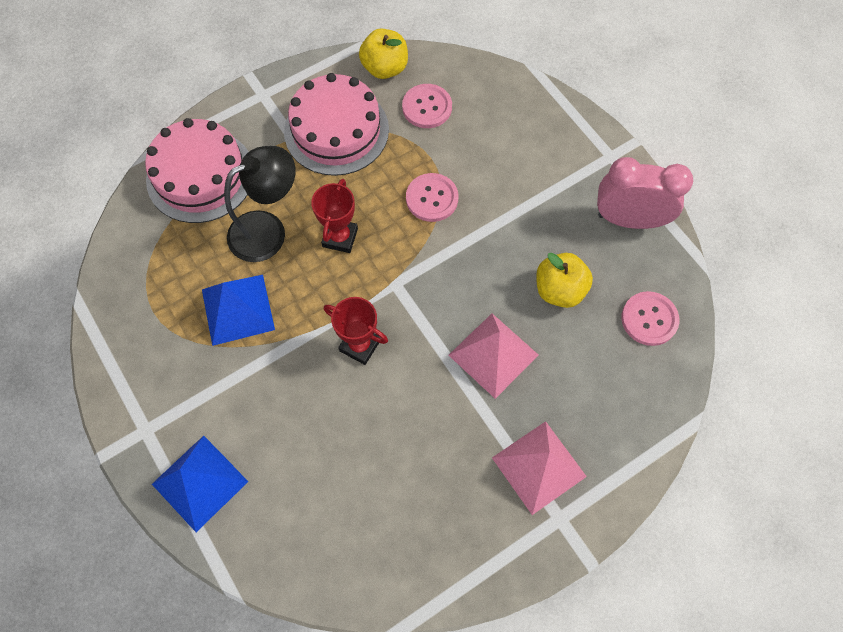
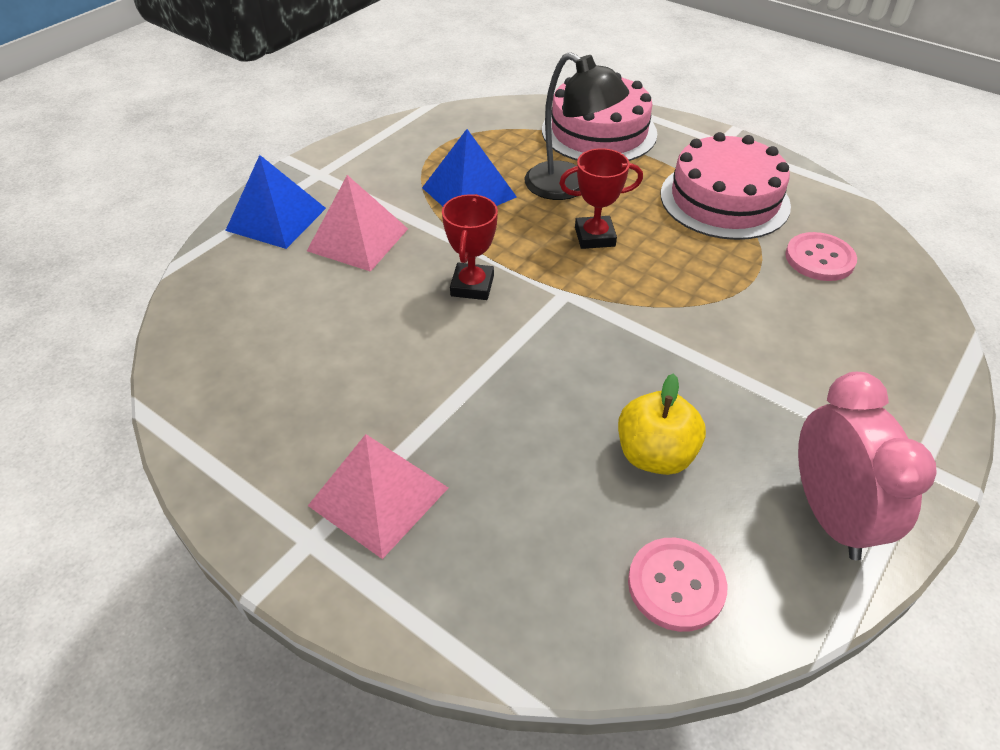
camera: 70 degrees right, 20 degrees down
(385, 68) = (838, 213): yellow apple -> none
(432, 198) = (698, 295): pink button -> none
(493, 355) = (519, 407): pink pyramid -> pink pyramid (358, 239)

